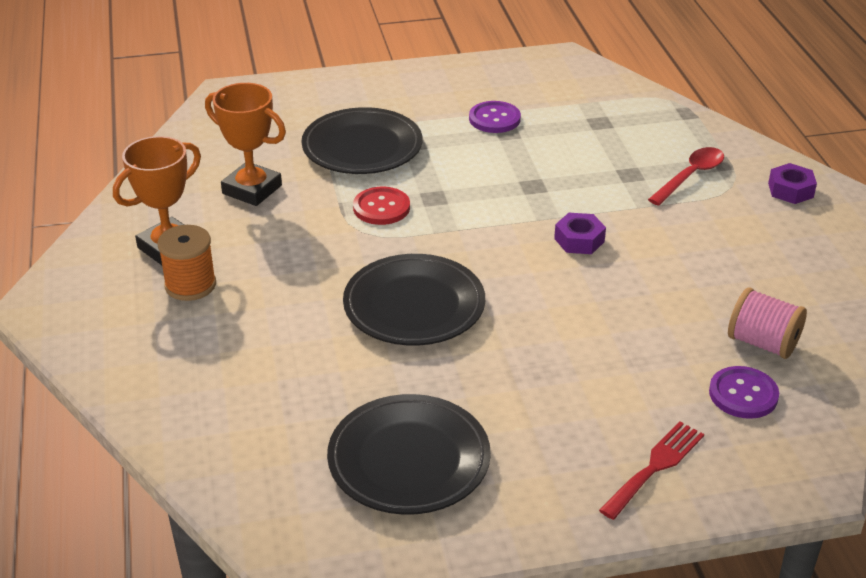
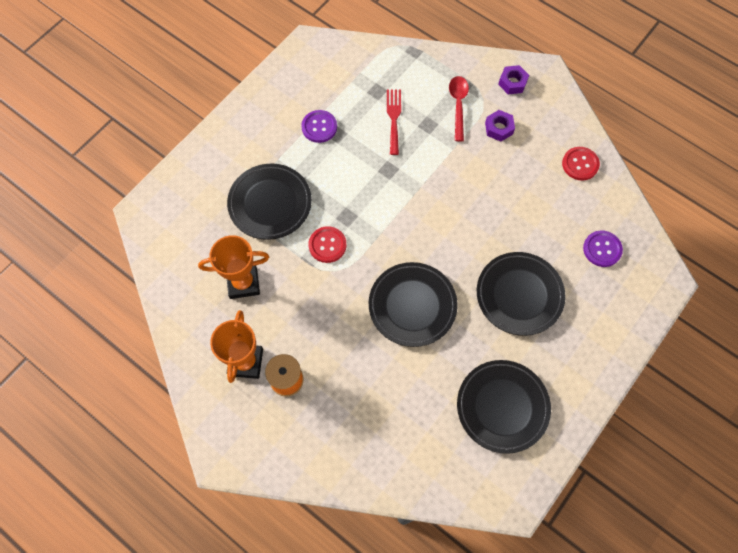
camera: 40 degrees left, 30 degrees up
(566, 372) = (519, 295): none -> black plate
(579, 240) = (447, 196): purple nut -> purple nut (499, 128)
(655, 467) = (603, 324): red fork -> red fork (394, 118)
(762, 343) = (584, 208): pink spool -> none
(805, 301) = (580, 164): none -> red button

